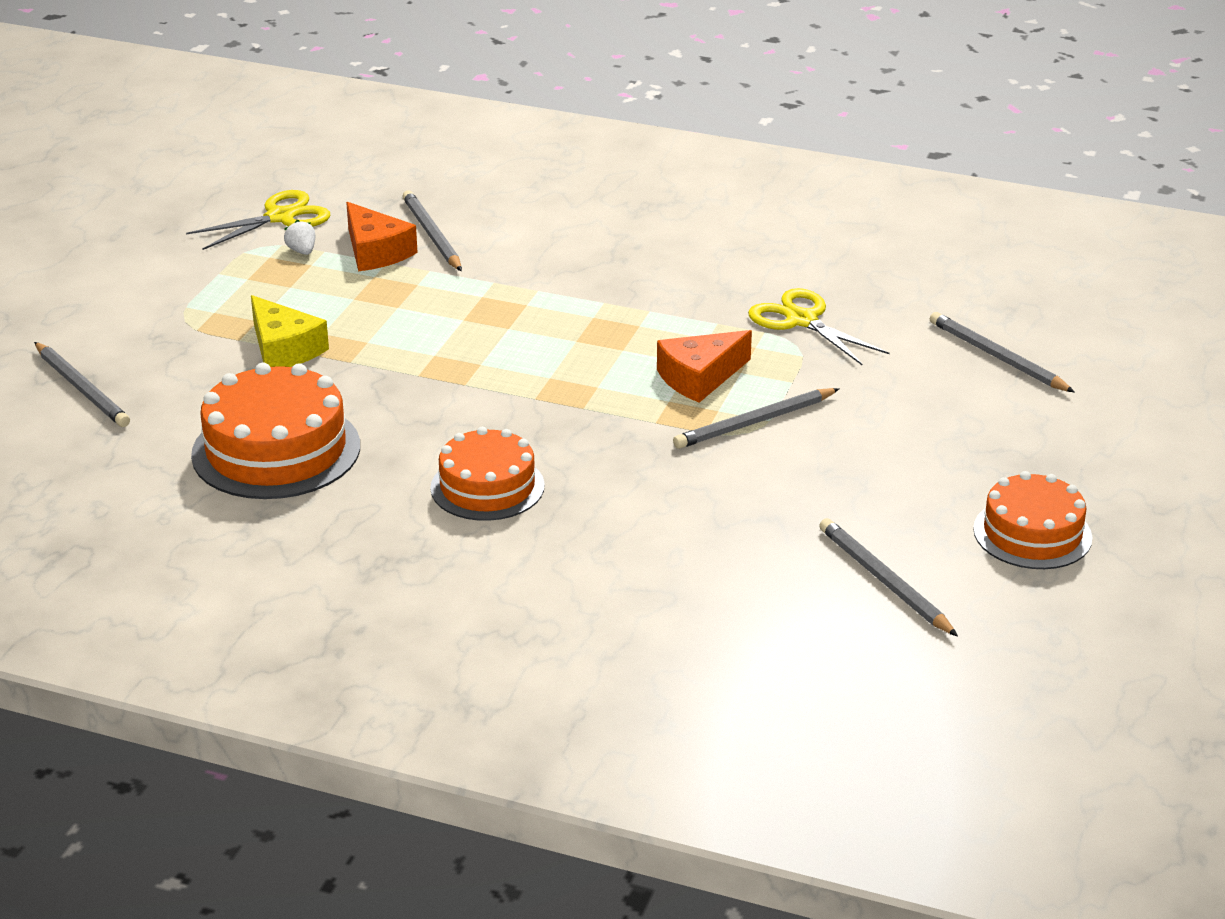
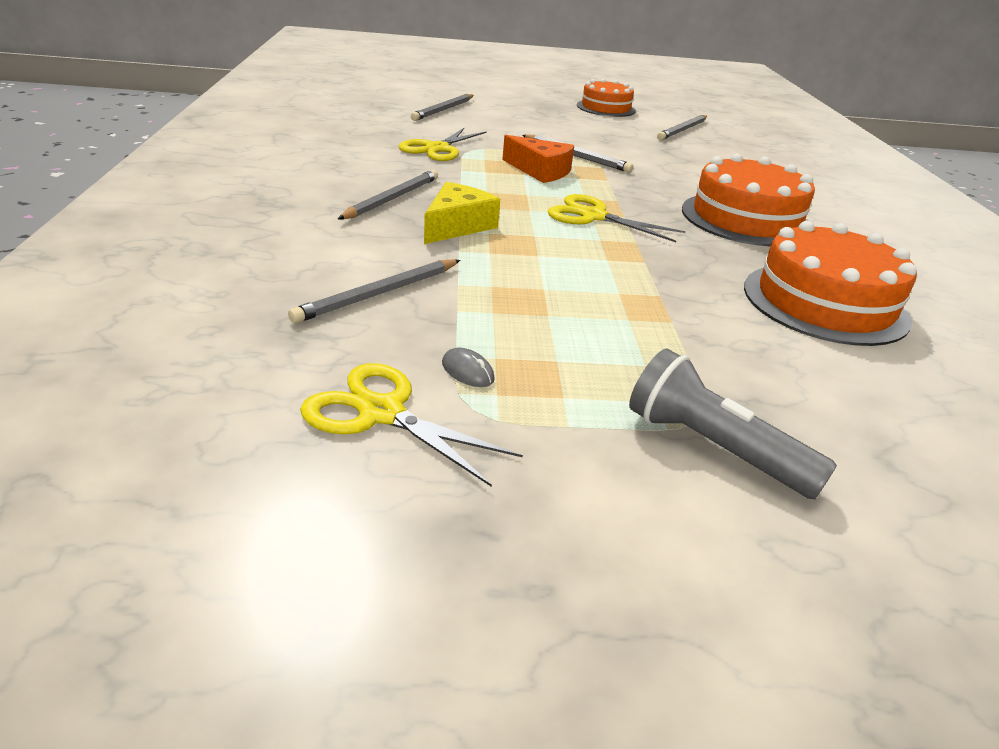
camera: 115 degrees left, 0 degrees up
(82, 388) = (909, 453): grey pencil -> grey pencil (392, 198)
(154, 316) = (714, 448): none -> grey flashlight
(284, 349) = (680, 334): yellow cheese -> yellow cheese (457, 226)
(302, 251) = (467, 371): white strawberry -> grey mouse
(376, 252) = (437, 320): orange cheese -> none
(487, 487) = (746, 219): orange cake -> orange cake, size x1.51
(540, 376) = (593, 216): none -> yellow scissors

